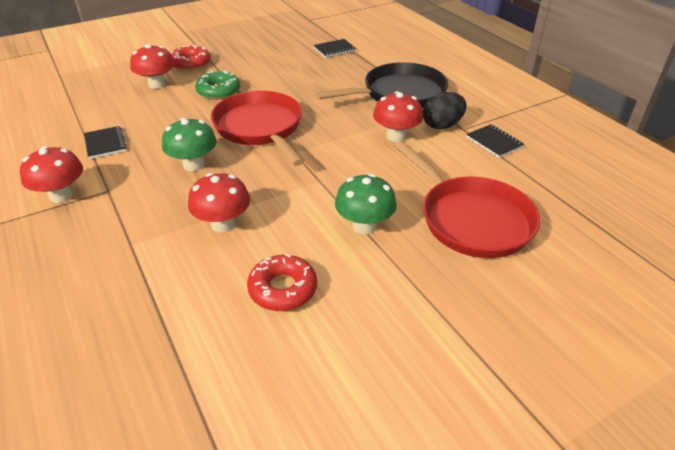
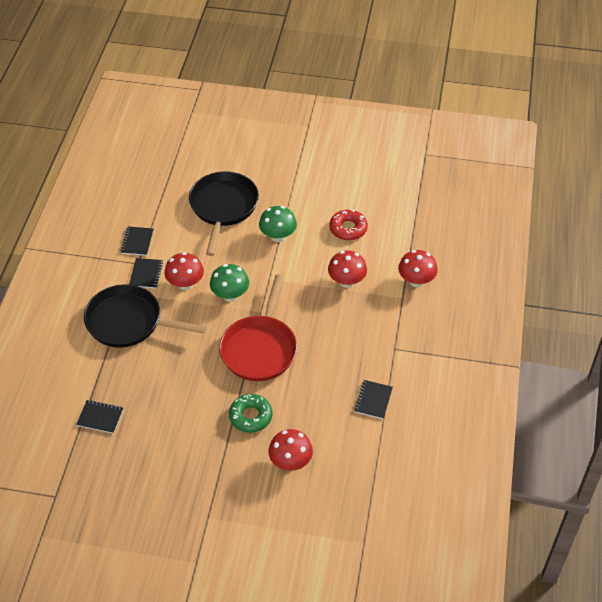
camera: 140 degrees left, 10 degrees up
(61, 195) = (423, 361): red mushroom -> red mushroom (416, 281)
(190, 63) = (239, 481): red donut -> none
(194, 164) = (329, 339): green mushroom -> green mushroom (230, 295)
(442, 125) = (146, 274): black egg -> black notebook
(471, 219) = (223, 207): red pan -> black pan

